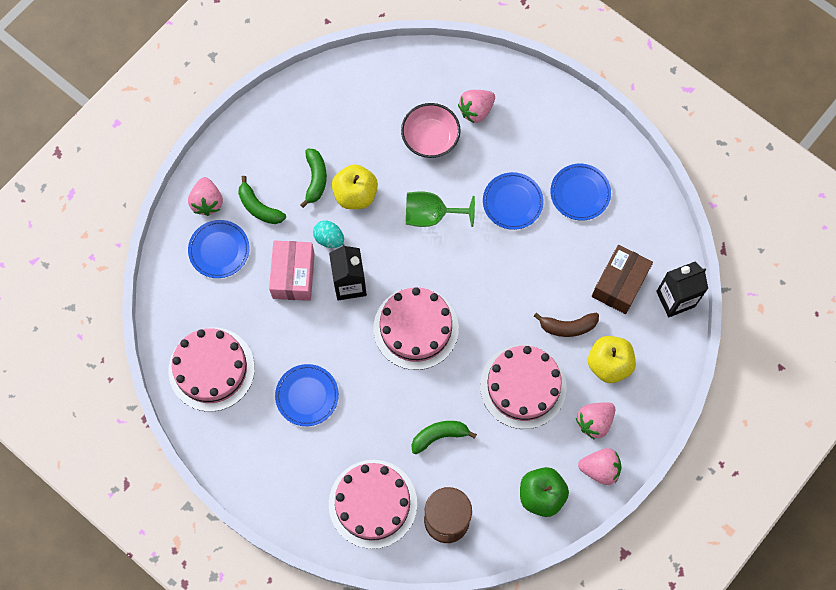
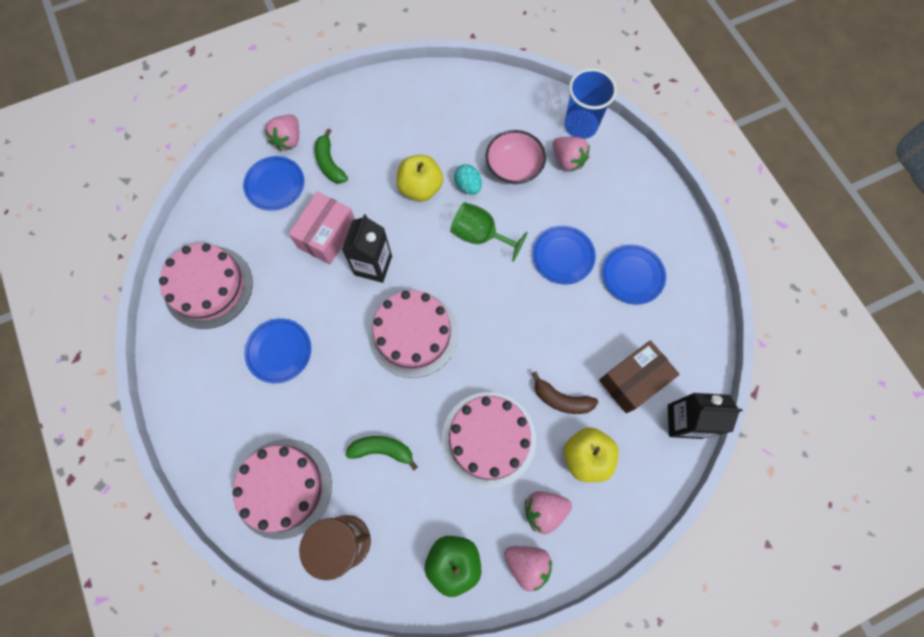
camera: 25 degrees right, 0 degrees up
(315, 179) = (392, 160): green banana -> none
(329, 239) = (376, 216): turquoise egg -> turquoise egg (468, 186)
(472, 71) = (580, 125): none -> blue cup
(476, 110) = (568, 160): pink strawberry -> pink strawberry turned 120 degrees counterclockwise

